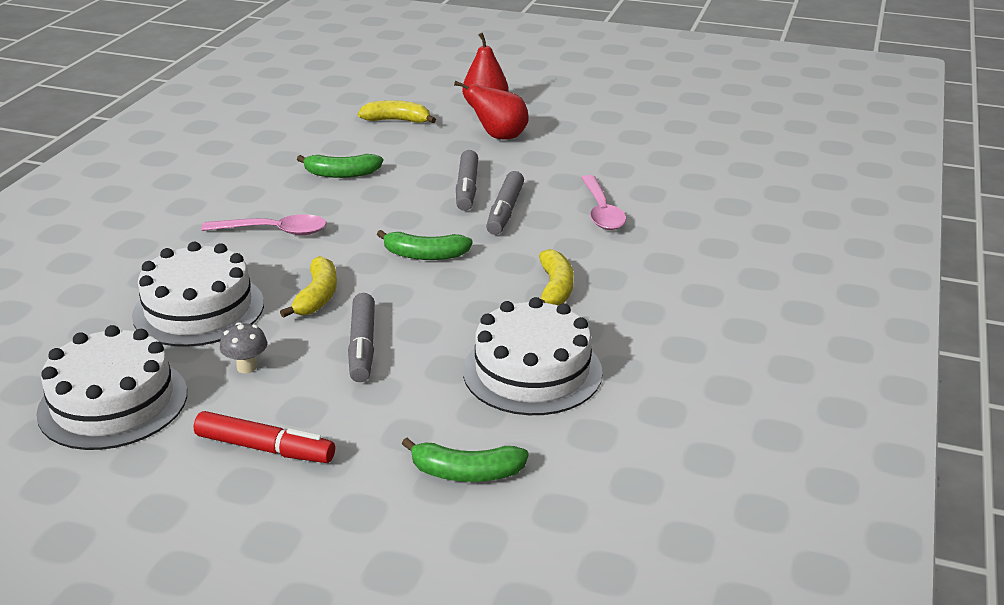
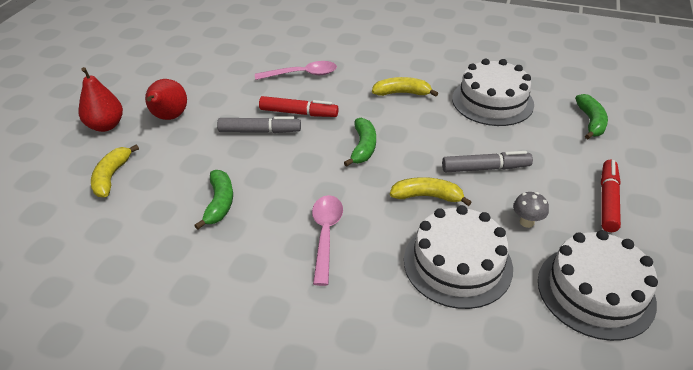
camera: 90 degrees left, 10 degrees up
(505, 211) = (298, 113): grey marker -> red marker

